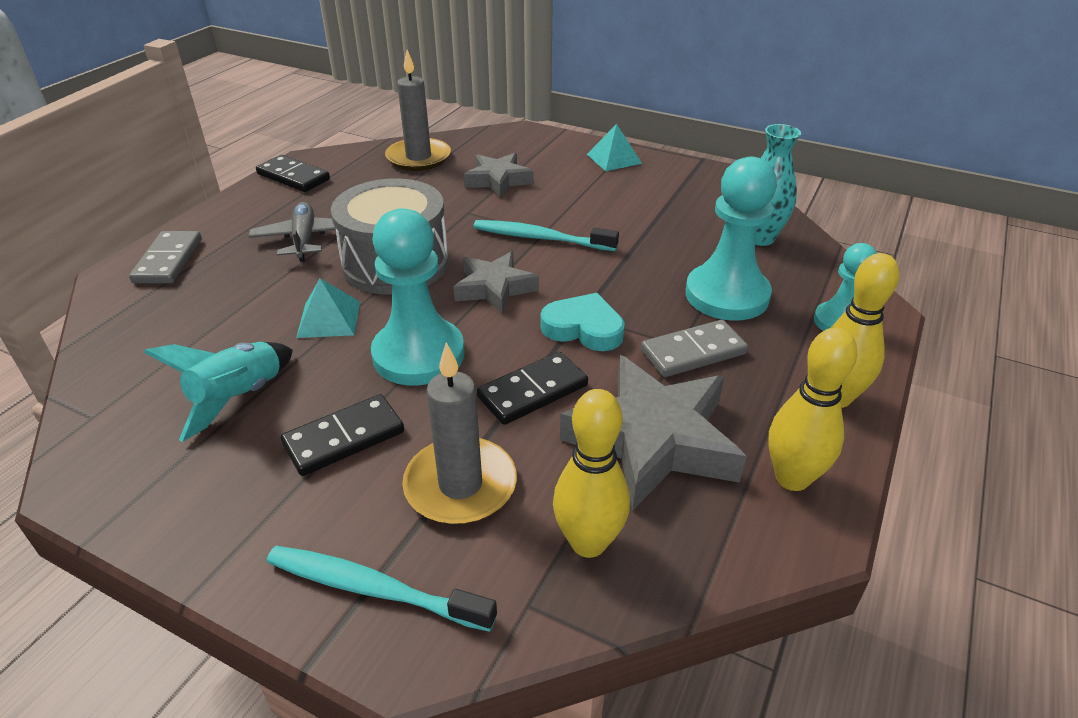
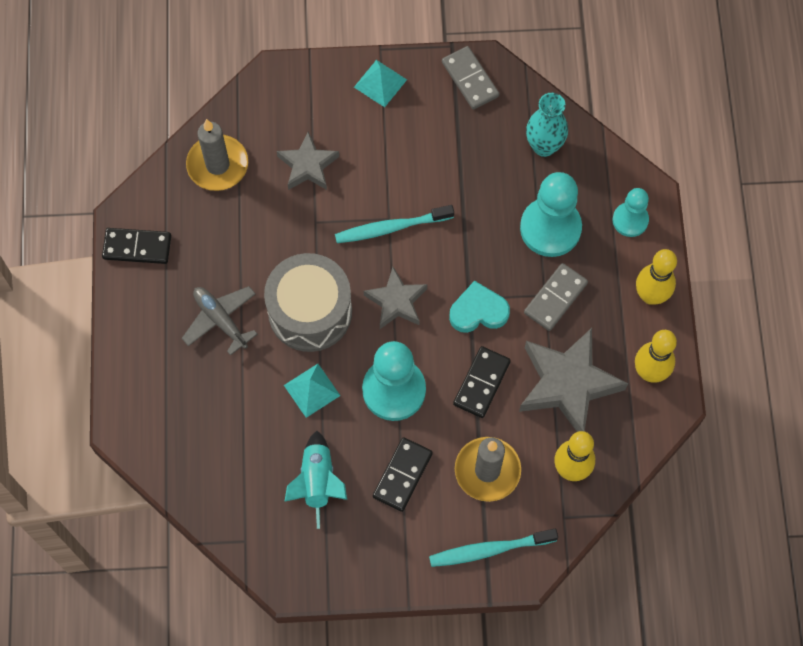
camera: 30 degrees left, 30 degrees up
(168, 261) = (144, 396): grey domino -> grey domino (470, 79)

